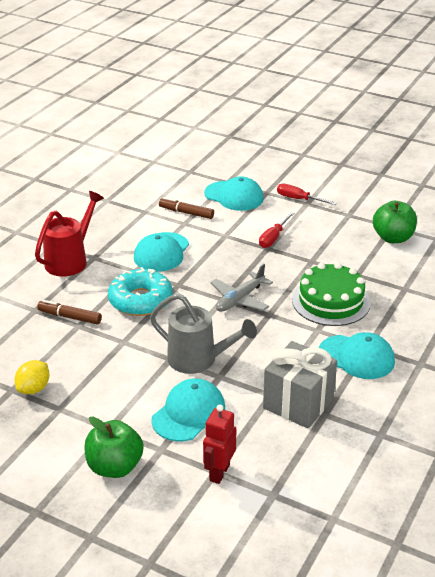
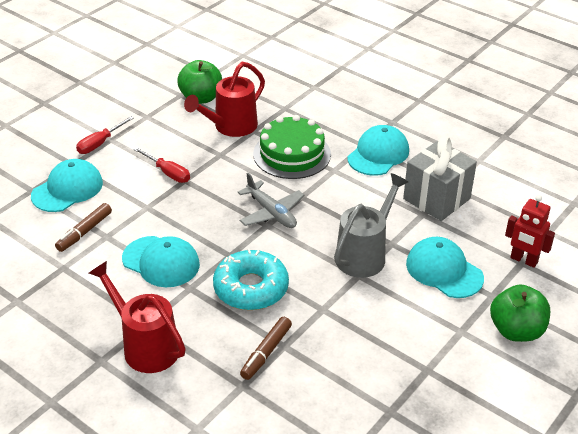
camera: 80 degrees left, 5 degrees up
(34, 389) = (392, 391): yellow lemon -> none
(355, 260) = (230, 127): none -> red watering can

